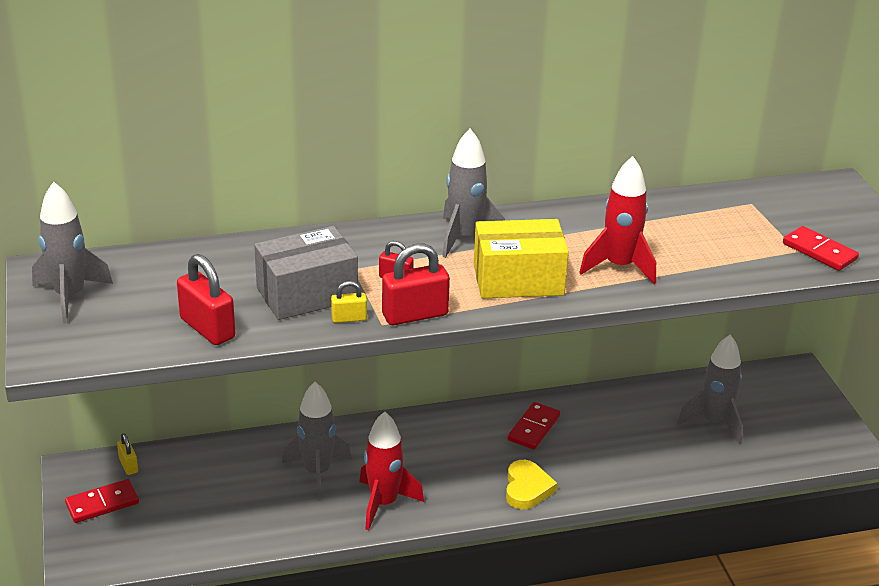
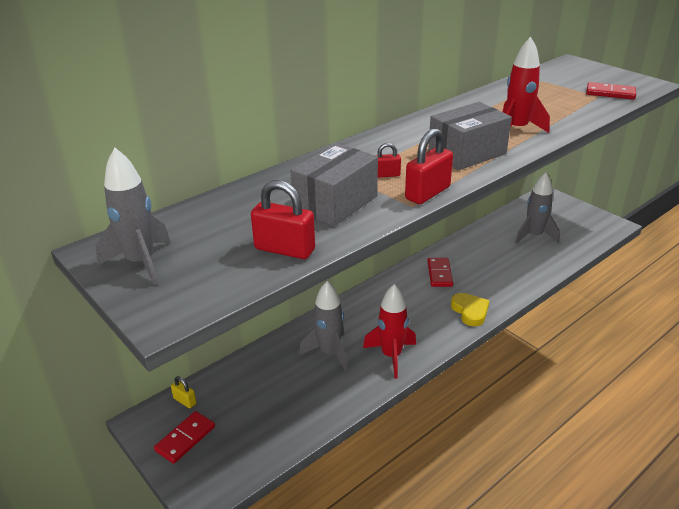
camera: 25 degrees left, 0 degrees up
(349, 318) = (385, 209): yellow padlock -> none
(465, 238) = (402, 140): grey rocket -> none
(518, 280) = (467, 153): yellow box -> grey box

